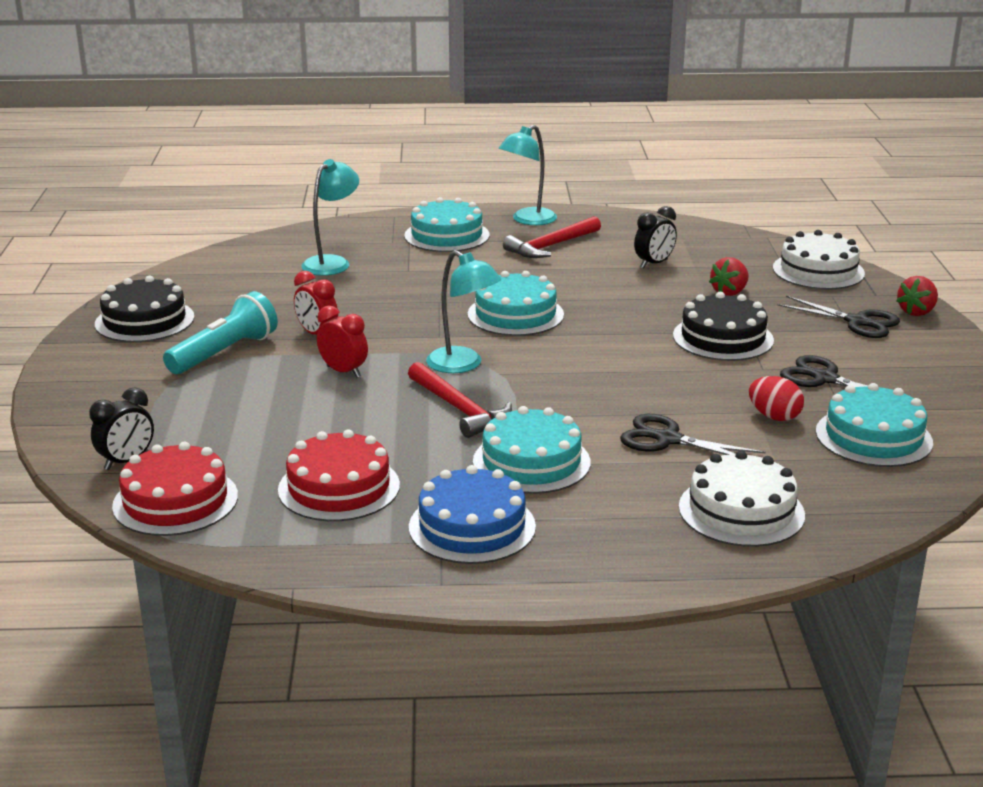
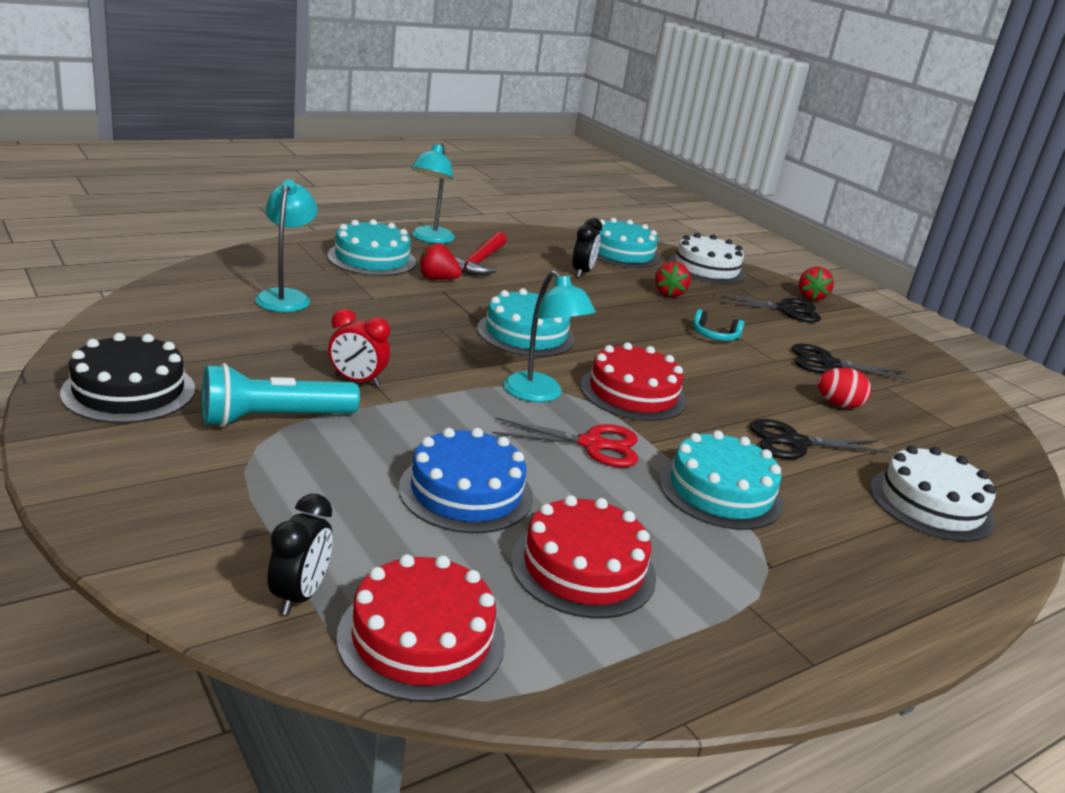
camera: 35 degrees left, 0 degrees up
(224, 353) = (274, 419): turquoise flashlight -> turquoise flashlight turned 120 degrees counterclockwise
(343, 372) = (432, 421): red clock -> none
(459, 409) = (592, 444): red hammer -> red scissors
(463, 365) = (539, 394): turquoise lamp -> turquoise lamp turned 45 degrees clockwise
(472, 527) = (759, 582): blue cake -> blue cake (466, 492)
(489, 258) = (437, 279): none -> red strawberry
(556, 376) = (633, 393): none -> red cake
(723, 338) = (714, 336): black cake -> turquoise headphones
(873, 437) = (922, 411): turquoise cake -> turquoise cake (621, 253)

